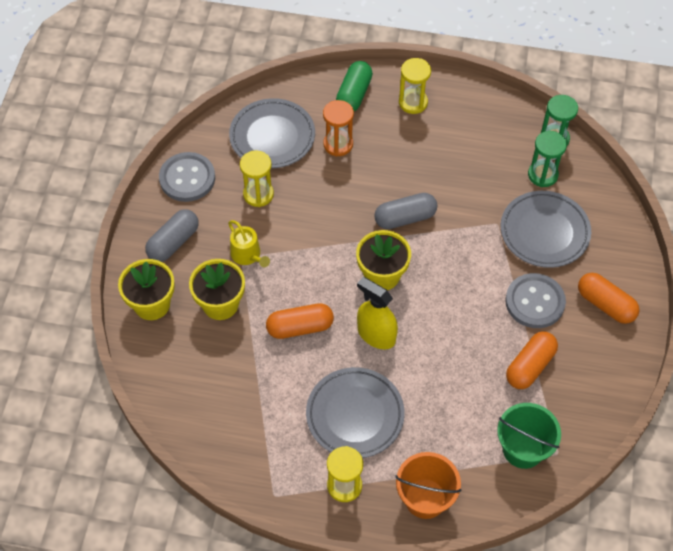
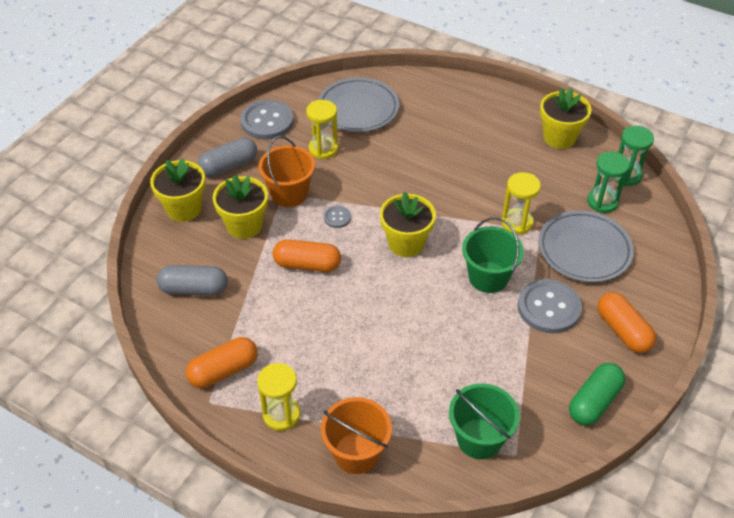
camera: 20 degrees right, 10 degrees down
(247, 255) = (289, 193): yellow watering can -> orange bucket
(306, 268) = (337, 217): none -> grey button
(338, 144) = (415, 129): orange hourglass -> none
(354, 94) = (448, 95): green capsule -> green capsule (594, 402)
(355, 415) = (322, 355): grey plate -> none
(376, 335) = (376, 291): yellow spray bottle -> none
(405, 218) = (450, 202): grey capsule -> grey capsule (194, 289)
(413, 102) = (500, 114): yellow hourglass -> yellow hourglass (517, 223)
(470, 287) = (488, 277): none -> green bucket
(478, 113) = (559, 137): none -> yellow flower pot
(530, 366) = (519, 364): orange capsule -> orange capsule (223, 371)

